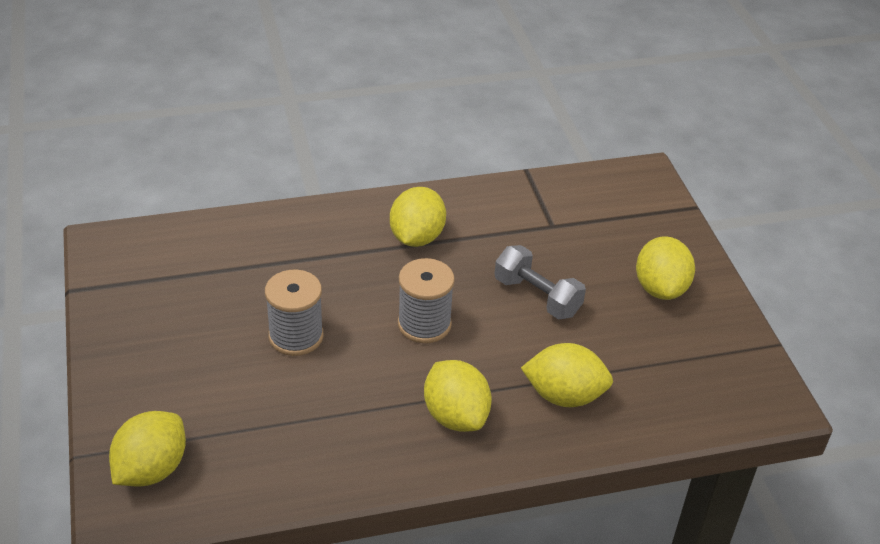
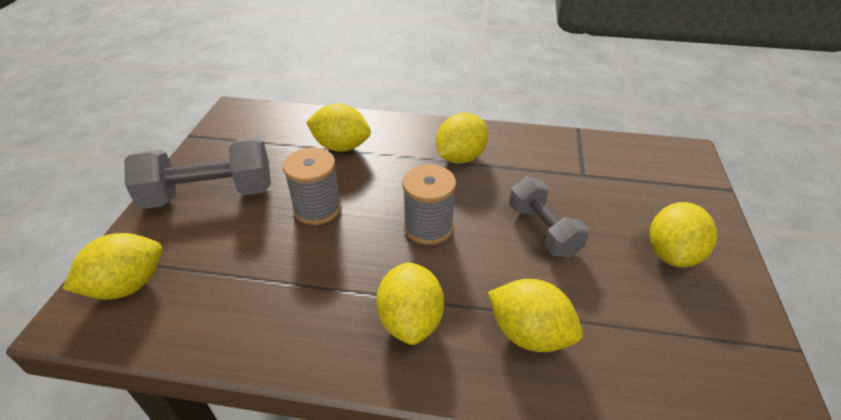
camera: 25 degrees right, 0 degrees up
(161, 354) = (210, 194): none -> grey dumbbell
(274, 257) = (341, 147): none -> yellow lemon

